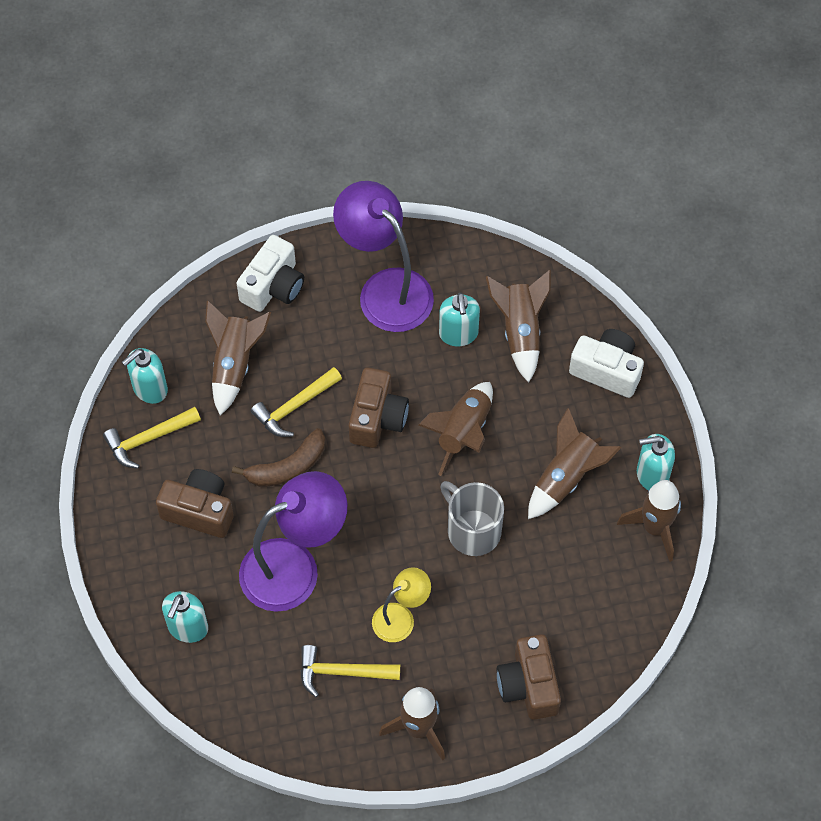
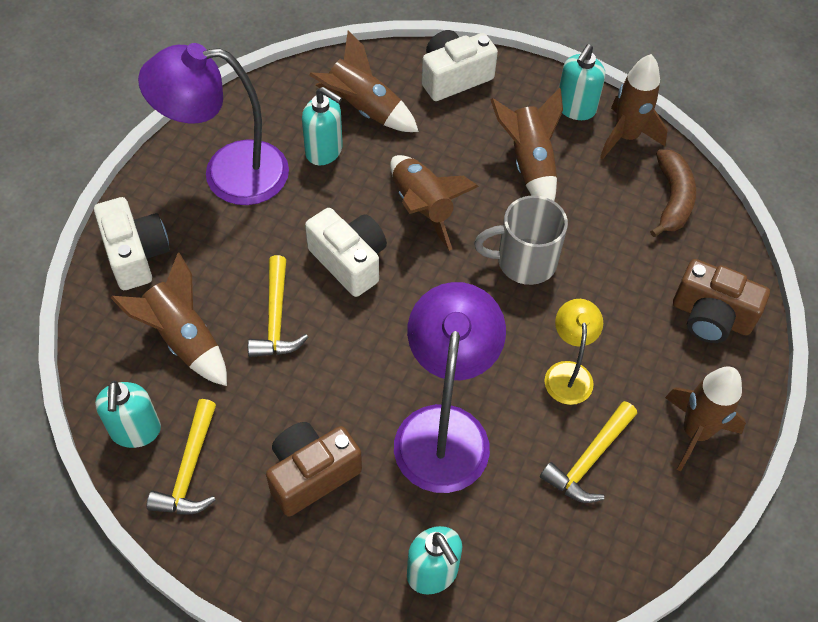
camera: 55 degrees left, 5 degrees down
(287, 467) = (333, 365): brown banana -> brown banana (672, 199)
(377, 418) = (349, 261): brown camera -> white camera

